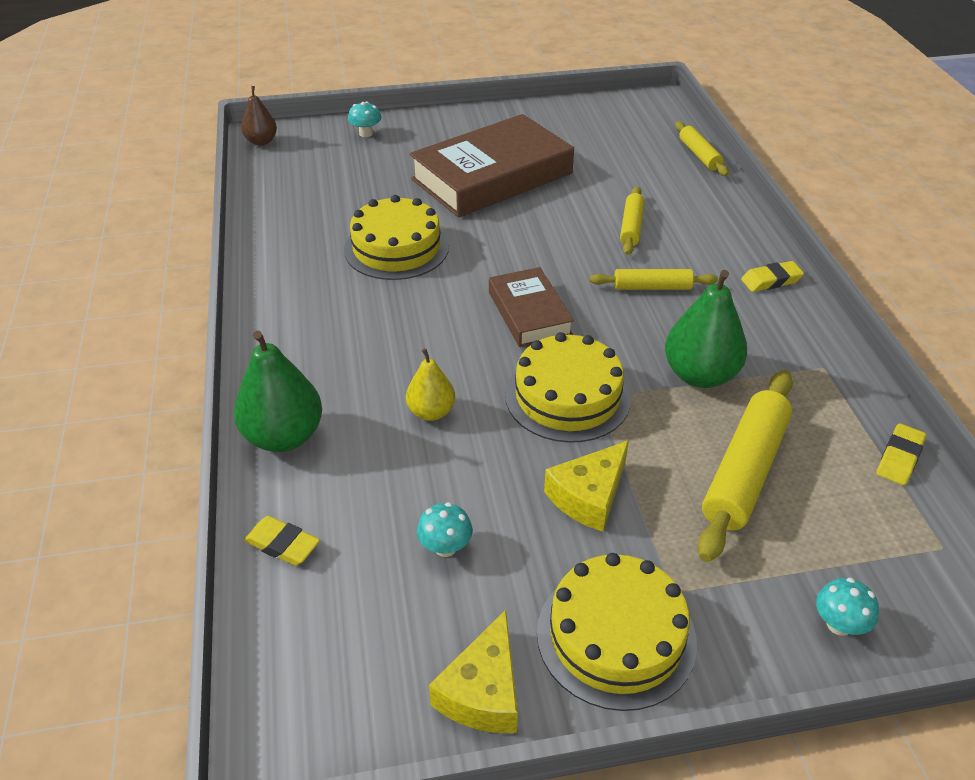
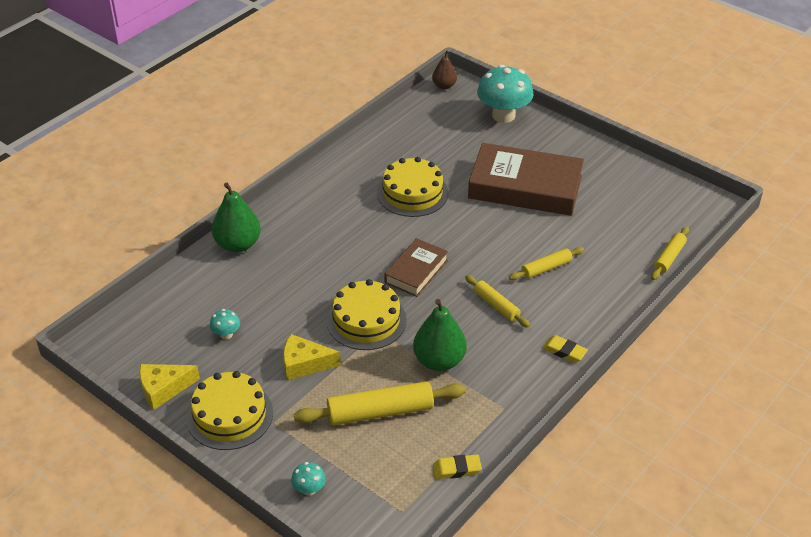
camera: 50 degrees right, 0 degrees up
(282, 544) = (179, 285): yellow eraser -> none
(366, 133) = (503, 115): turquoise mushroom -> turquoise mushroom, size x2.23
(431, 412) = (303, 280): yellow pear -> none

